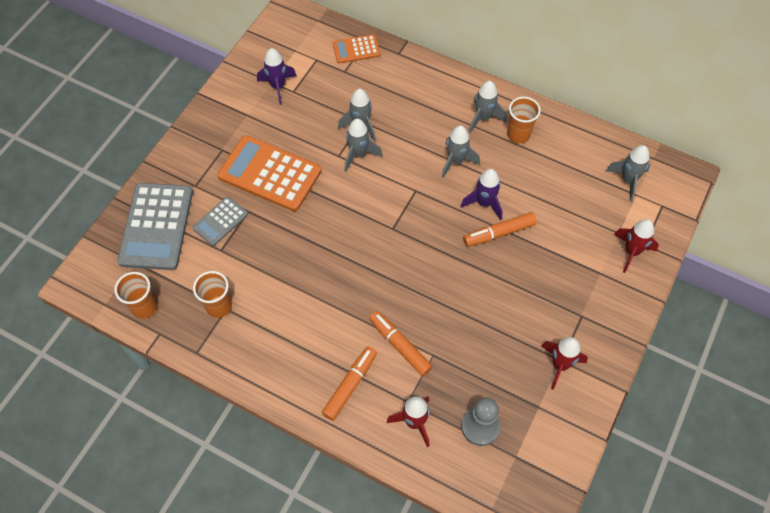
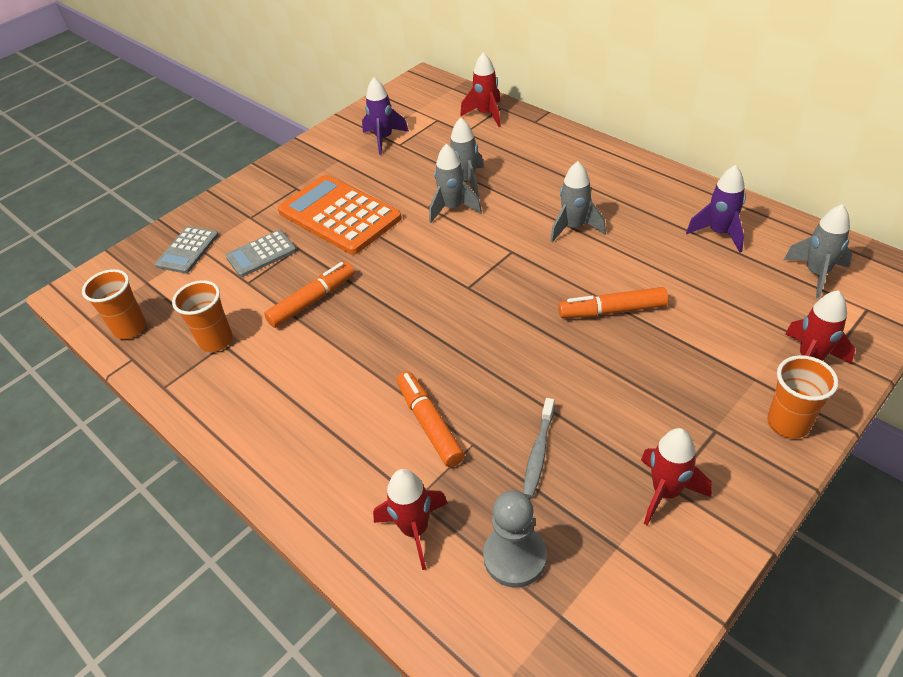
camera: 20 degrees right, 15 degrees down
(156, 226) = (187, 250): grey calculator -> grey calculator, size x0.53
(350, 385) = (342, 462): orange marker -> orange marker (312, 301)
(356, 49) = (486, 114): orange calculator -> red rocket
(476, 353) = (538, 453): none -> grey toothbrush
(483, 118) = (623, 188): grey rocket -> none
(484, 203) = (600, 275): purple rocket -> purple rocket (719, 233)
(518, 135) = (666, 209): orange cup -> orange cup (788, 423)

